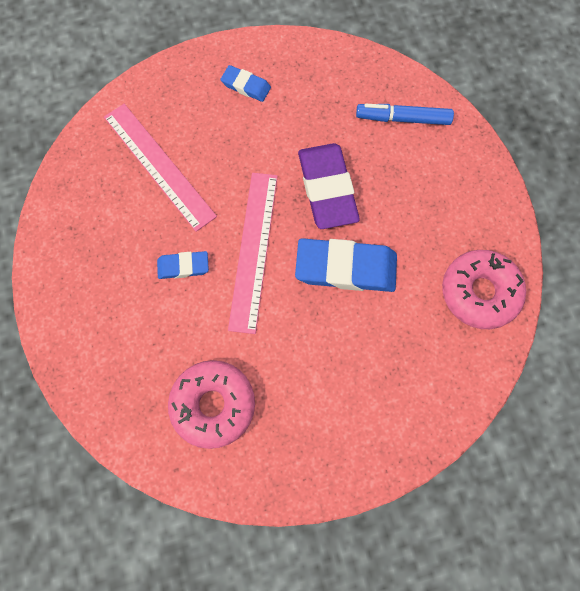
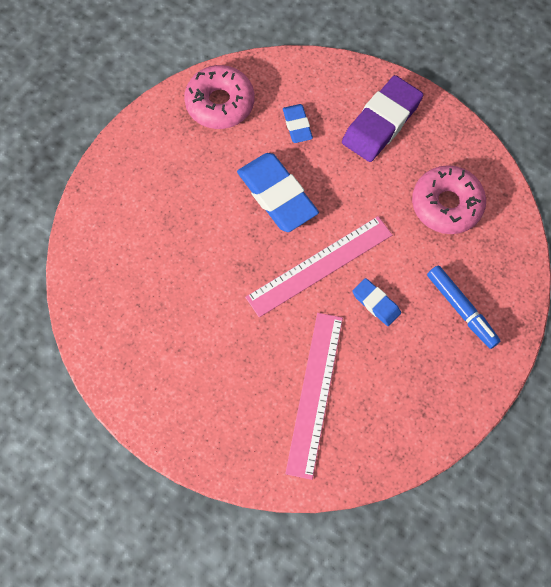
camera: 130 degrees left, 5 degrees down
(246, 86) = (183, 388): blue eraser -> blue eraser (297, 125)
(327, 189) = (225, 253): purple eraser -> purple eraser (381, 122)
(403, 119) = (115, 244): blue marker -> blue marker (461, 309)

